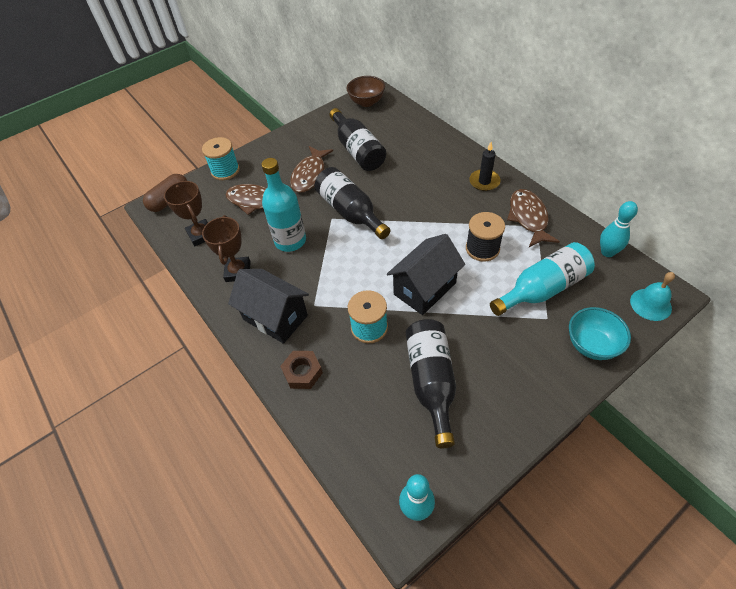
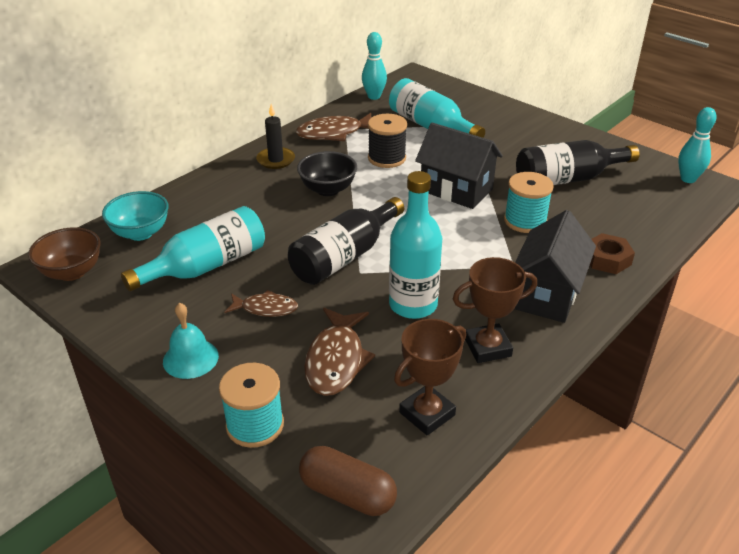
camera: 105 degrees left, 15 degrees down
(310, 175) = (266, 308): brown fish -> brown fish, size x0.63
(358, 150) = (206, 266): black bottle -> turquoise bottle
(436, 209) = (328, 189): none -> black bowl
(591, 345) = (484, 107): turquoise bowl -> turquoise bowl (140, 233)
(650, 304) = (429, 82): turquoise bell -> turquoise bell (190, 358)

